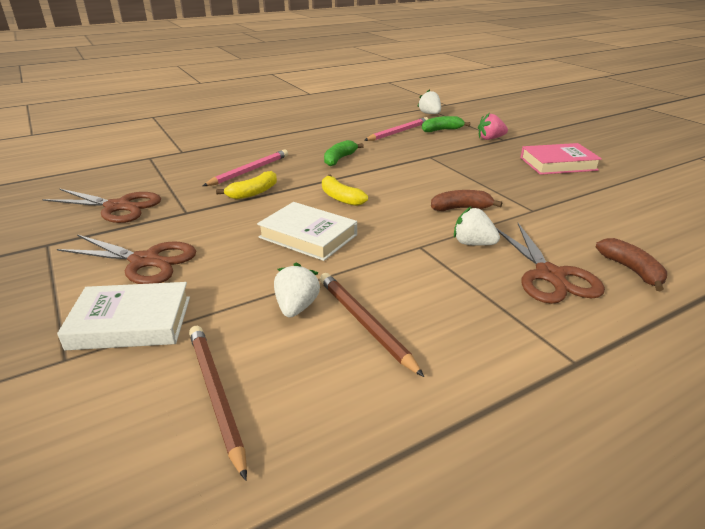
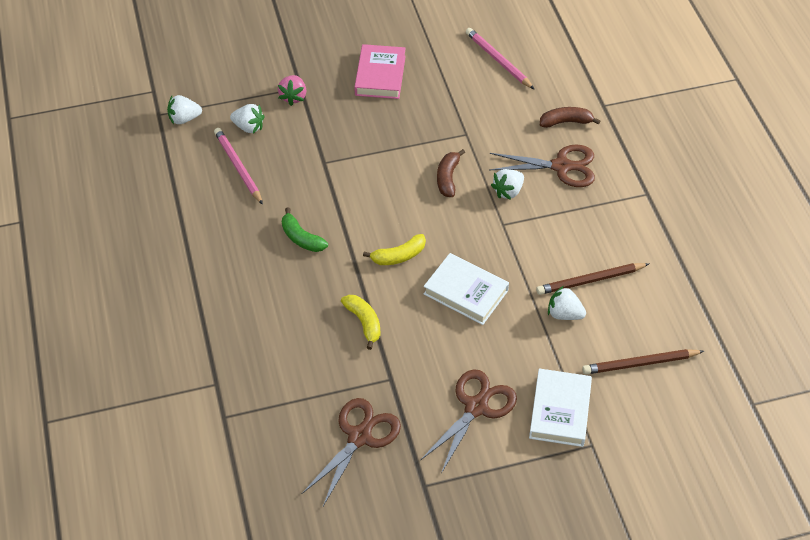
camera: 75 degrees left, 20 degrees up
(249, 171) = (305, 321): pink pencil -> pink pencil (498, 60)
(308, 236) = (466, 292): white book -> white book turned 75 degrees clockwise
(441, 130) = (249, 127): green banana -> white strawberry

